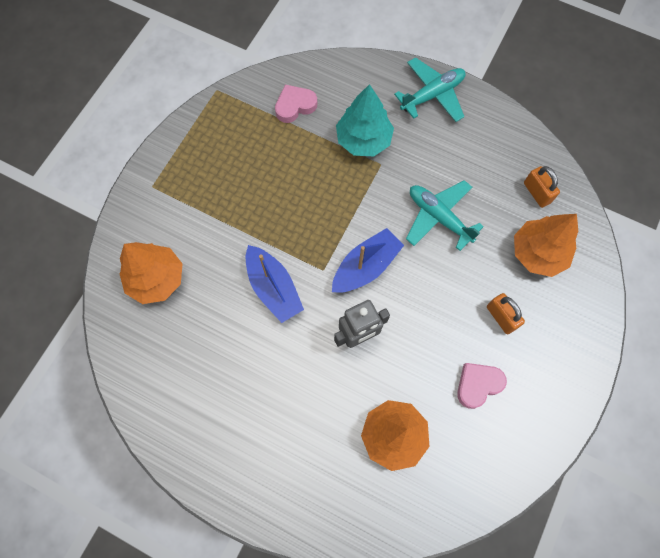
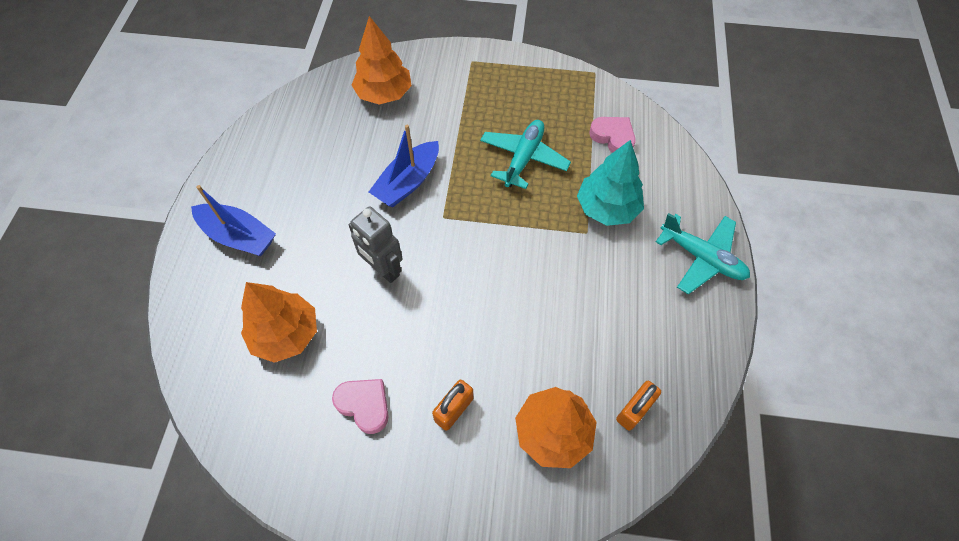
camera: 70 degrees right, 10 degrees down
(366, 267) = (461, 254): blue boat -> blue boat (239, 236)
(439, 217) = (550, 308): turquoise plane -> turquoise plane (523, 158)

